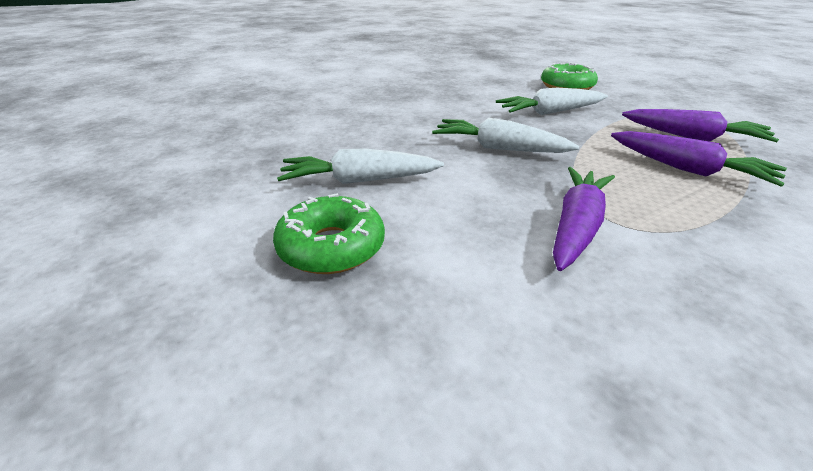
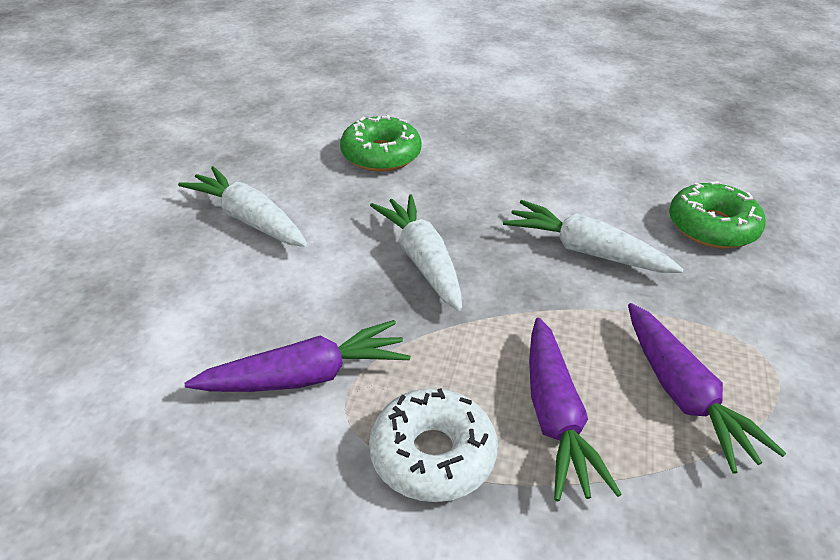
camera: 45 degrees right, 5 degrees up
(331, 247) = (135, 264): green donut -> green donut (381, 155)
(698, 214) = (432, 455): none -> white donut

